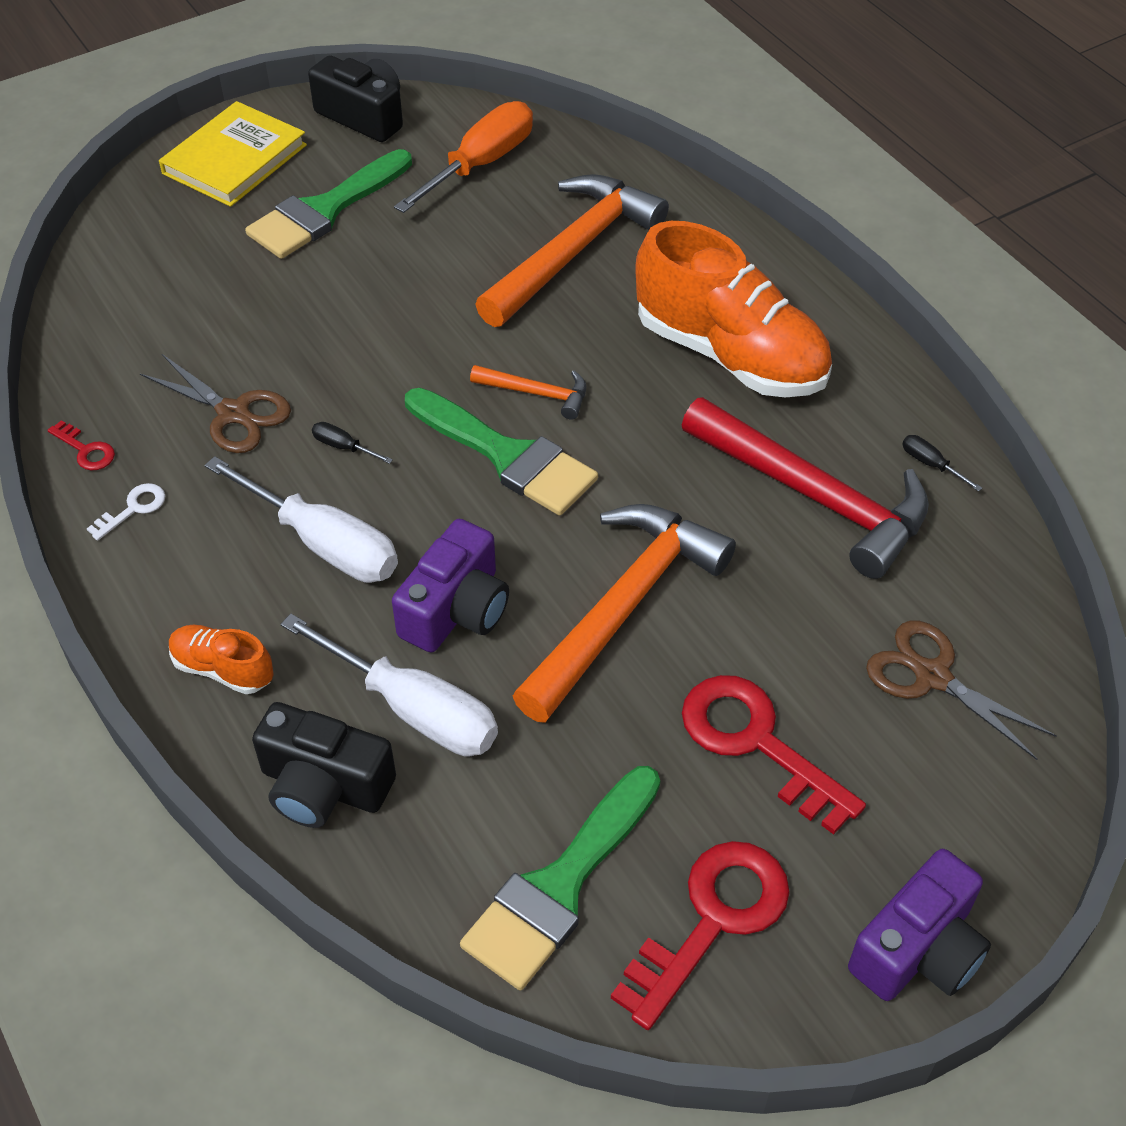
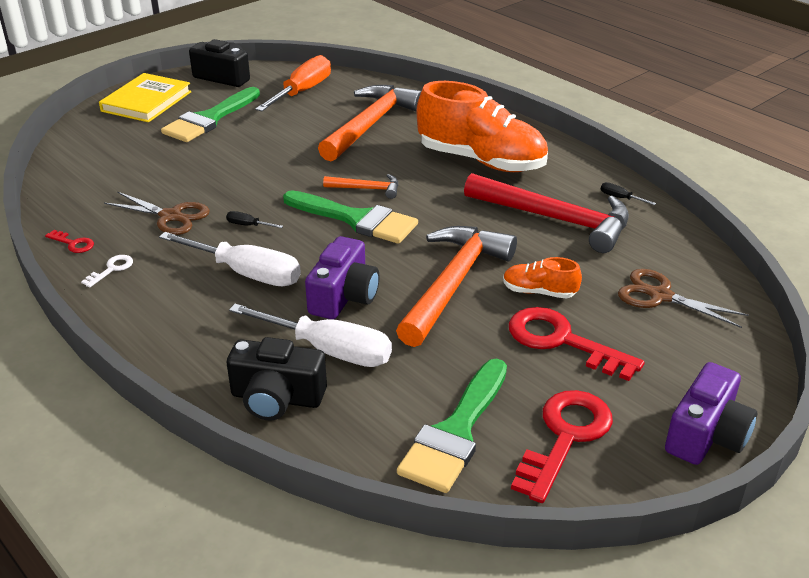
camera: 10 degrees left, 15 degrees down
(223, 669) = (191, 344): orange shoe -> orange shoe (539, 292)

